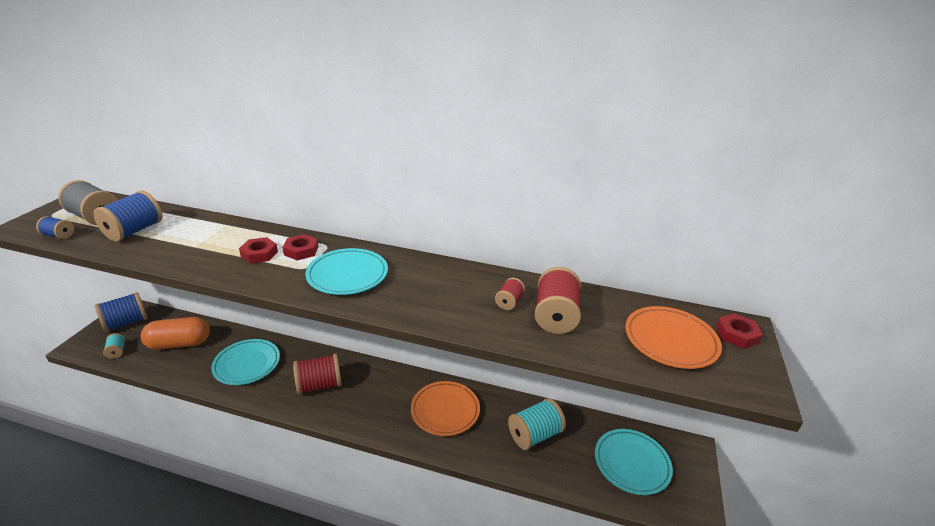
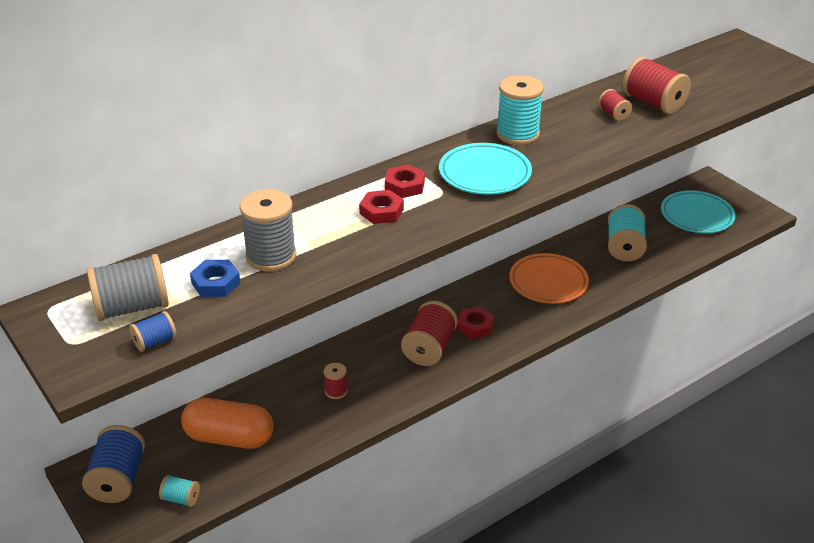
camera: 50 degrees left, 5 degrees up
(134, 231) = (216, 283): blue spool -> blue nut
(175, 237) = (271, 256): none -> grey spool
(179, 344) = (229, 438): orange capsule -> orange capsule turned 75 degrees clockwise
(247, 364) = (336, 391): turquoise plate -> red spool
(421, 269) = (517, 134): none -> turquoise spool
(670, 341) = (726, 74): orange plate -> none
(737, 334) = (743, 48): red nut -> red nut (475, 326)

